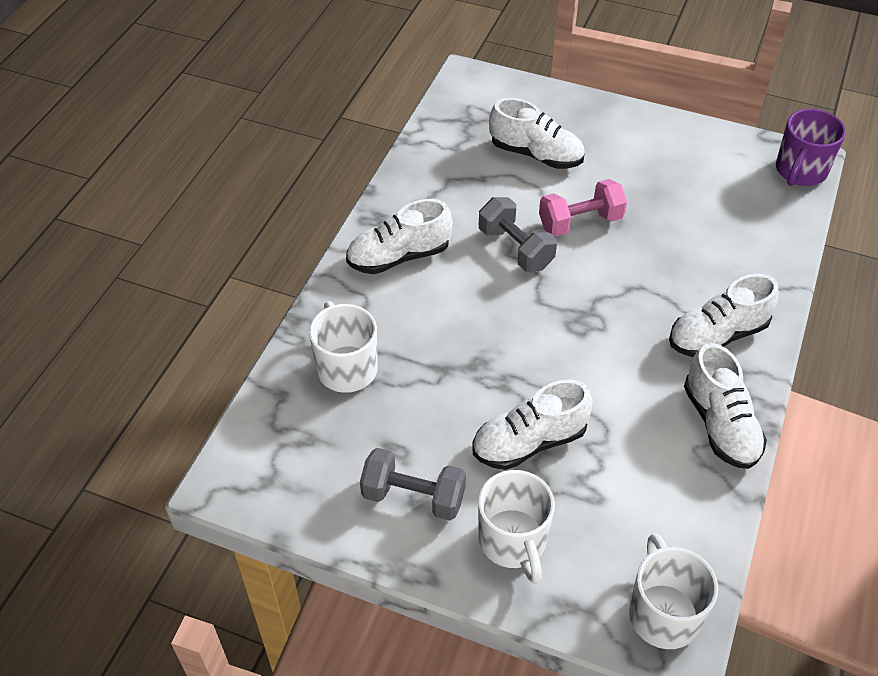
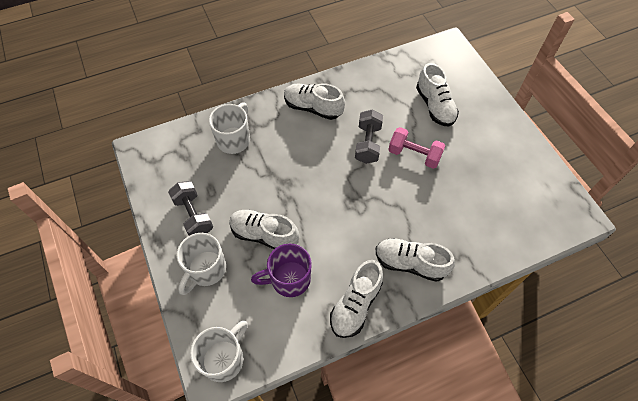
camera: 45 degrees right, 10 degrees up
(800, 171) = (569, 220): purple mug -> purple mug (289, 279)

